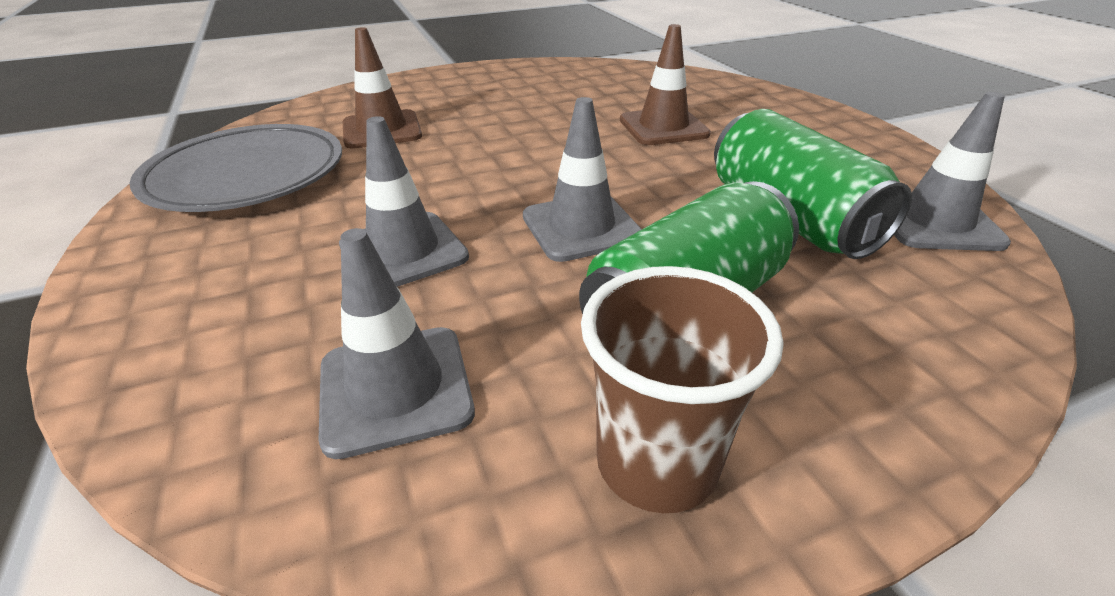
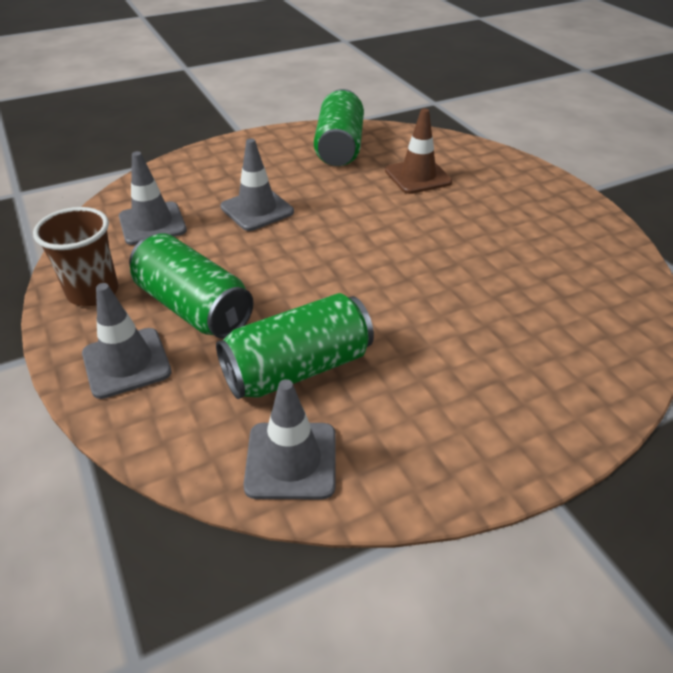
camera: 85 degrees right, 5 degrees up
(247, 176) = (339, 147): grey plate -> green can
(581, 227) = (282, 268): grey traffic cone -> grey traffic cone (126, 363)
(663, 127) = (464, 312): brown traffic cone -> none

